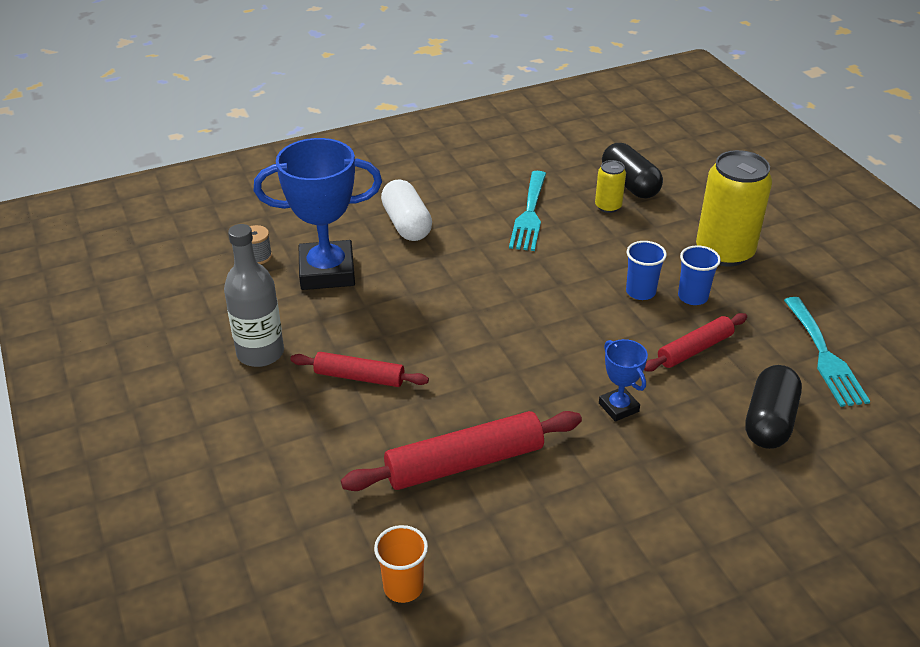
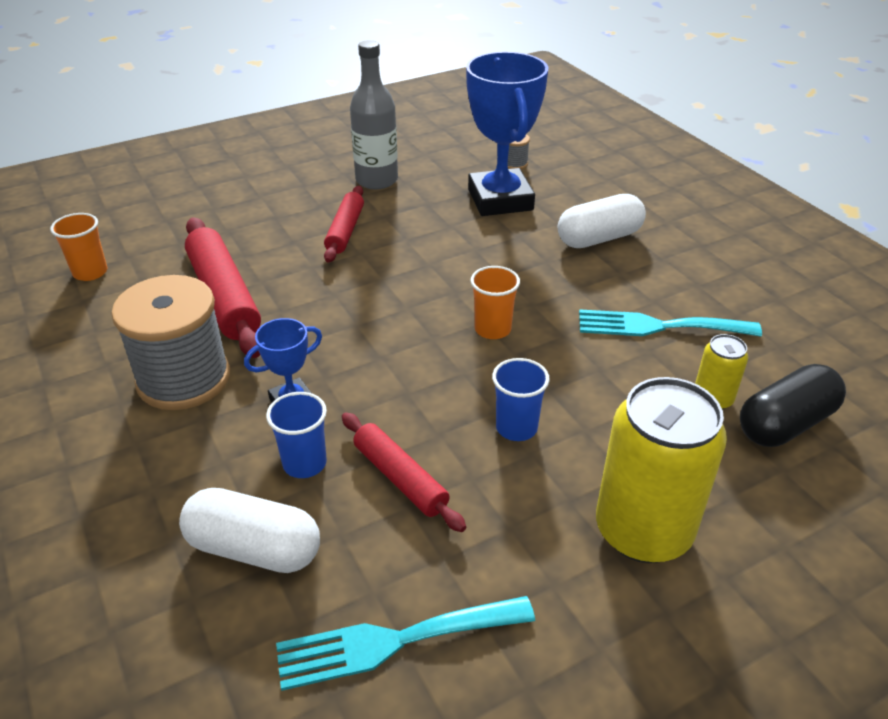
camera: 85 degrees right, 0 degrees up
(528, 293) = (492, 329): none -> orange cup
(590, 480) = (184, 379): none -> grey spool
(692, 297) = (516, 483): blue cup -> blue cup (304, 463)
(769, 421) = (254, 549): black capsule -> white capsule

